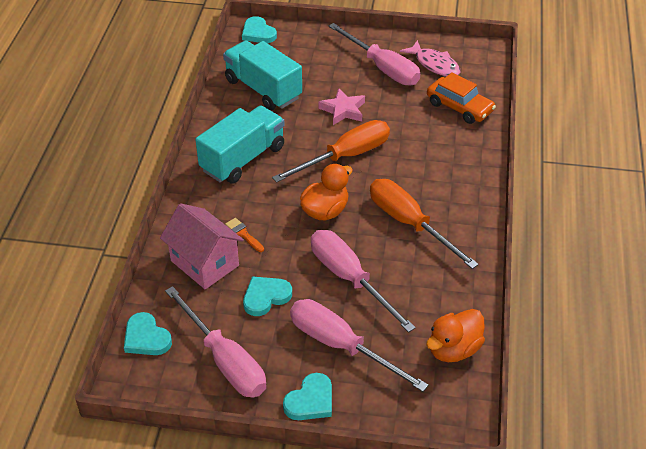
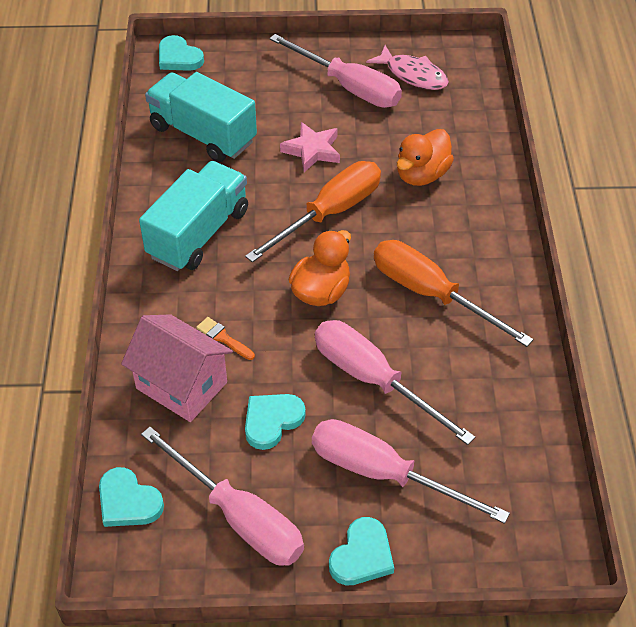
camera: 10 degrees left, 5 degrees up
(453, 349) = (525, 457): orange duck -> orange duck (422, 175)
(459, 107) = (457, 129): orange car -> none

